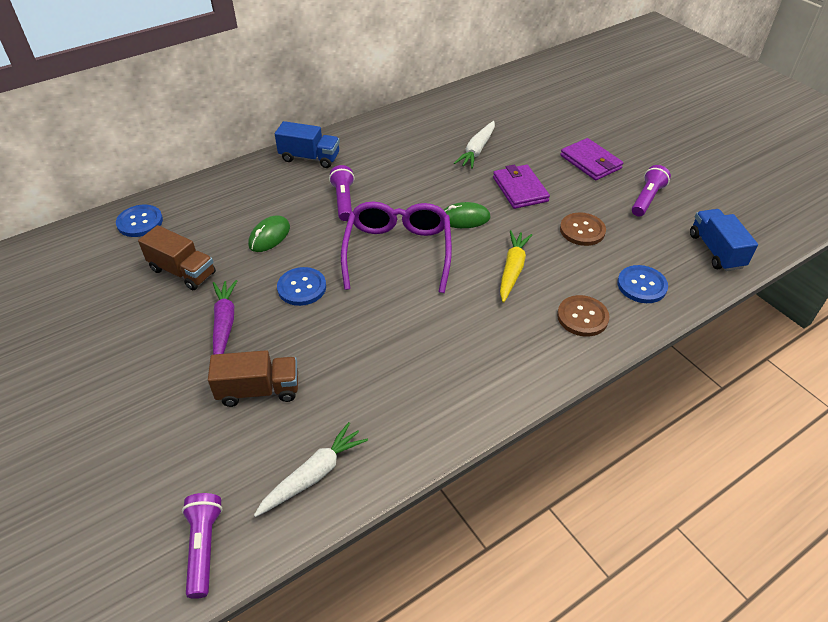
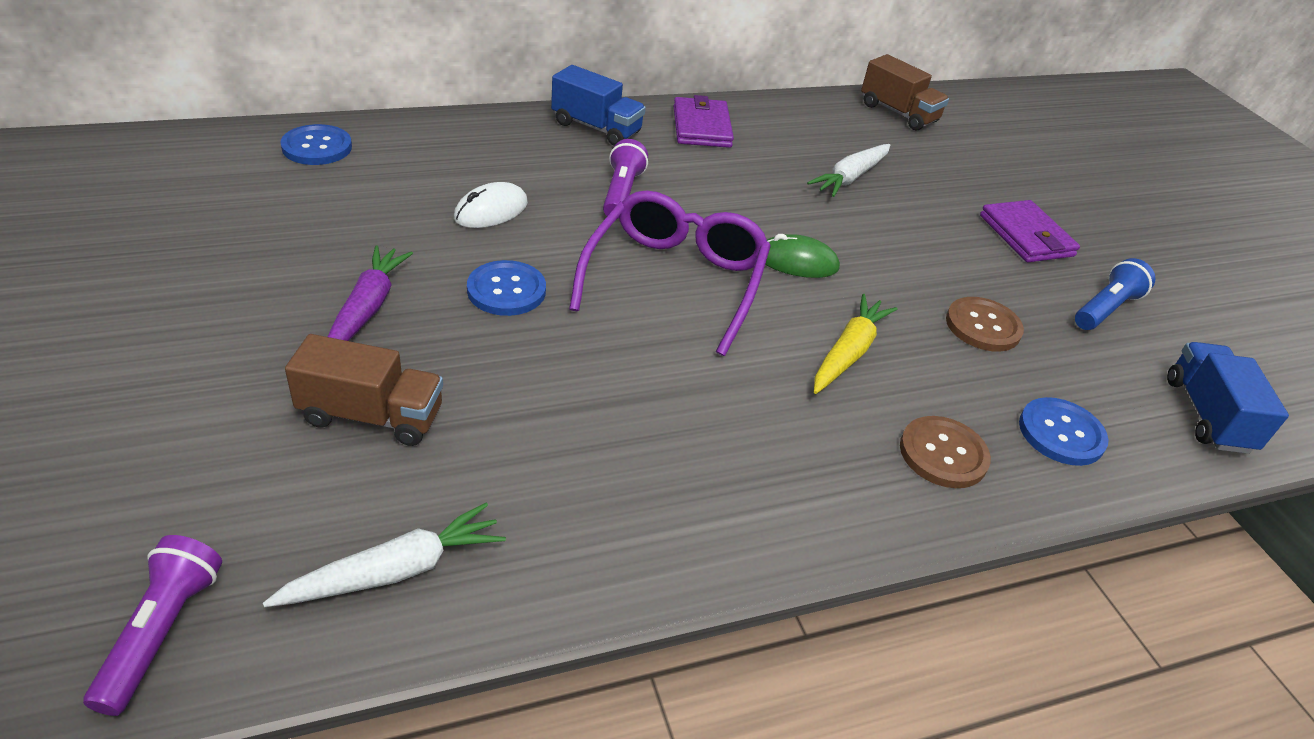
camera: 10 degrees right, 5 degrees down
(183, 271) = (343, 224): brown truck -> brown truck (898, 113)
(269, 236) = (491, 211): green mouse -> white mouse
(520, 189) = (900, 244): purple wallet -> purple wallet (701, 127)
(647, 199) = (1105, 309): purple flashlight -> blue flashlight

